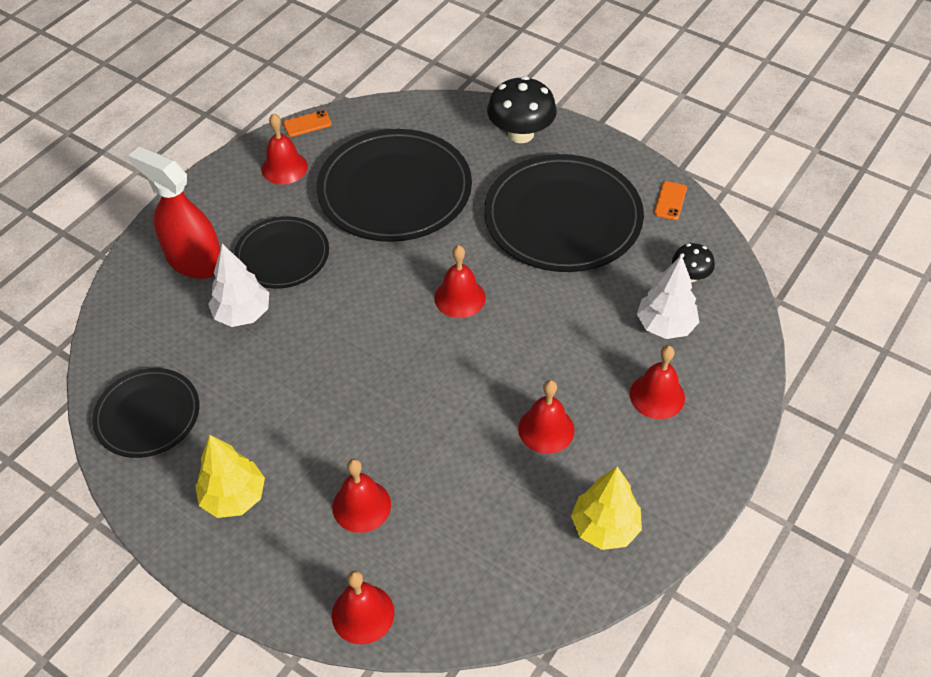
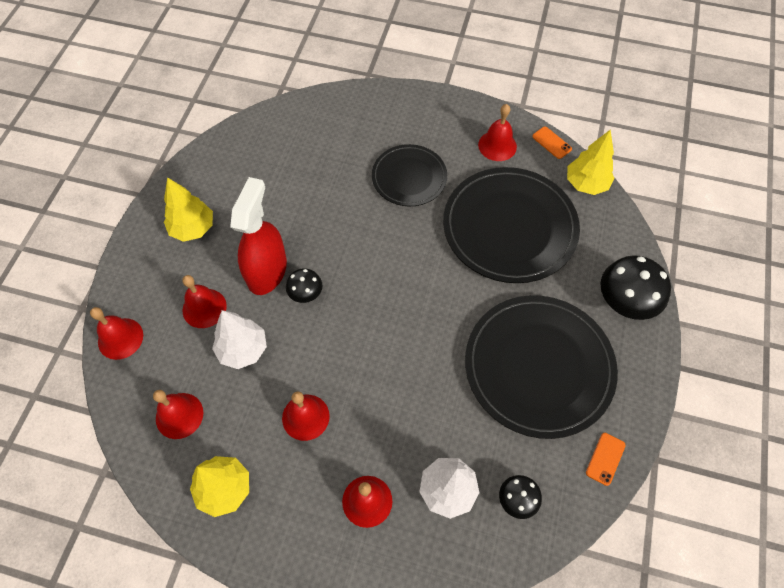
camera: 70 degrees right, 10 degrees up
(147, 415) = (244, 155): black plate -> none
(194, 261) = (382, 127): red spray bottle -> red spray bottle (267, 271)
(242, 314) = (345, 174): white tree -> white tree (243, 349)
(374, 115) = (586, 184): none -> yellow tree
(390, 393) = (306, 293): none -> black mushroom
(460, 297) = (415, 312): red bell -> red bell (179, 415)
(670, 201) = (605, 459): orange phone -> orange phone turned 60 degrees counterclockwise

